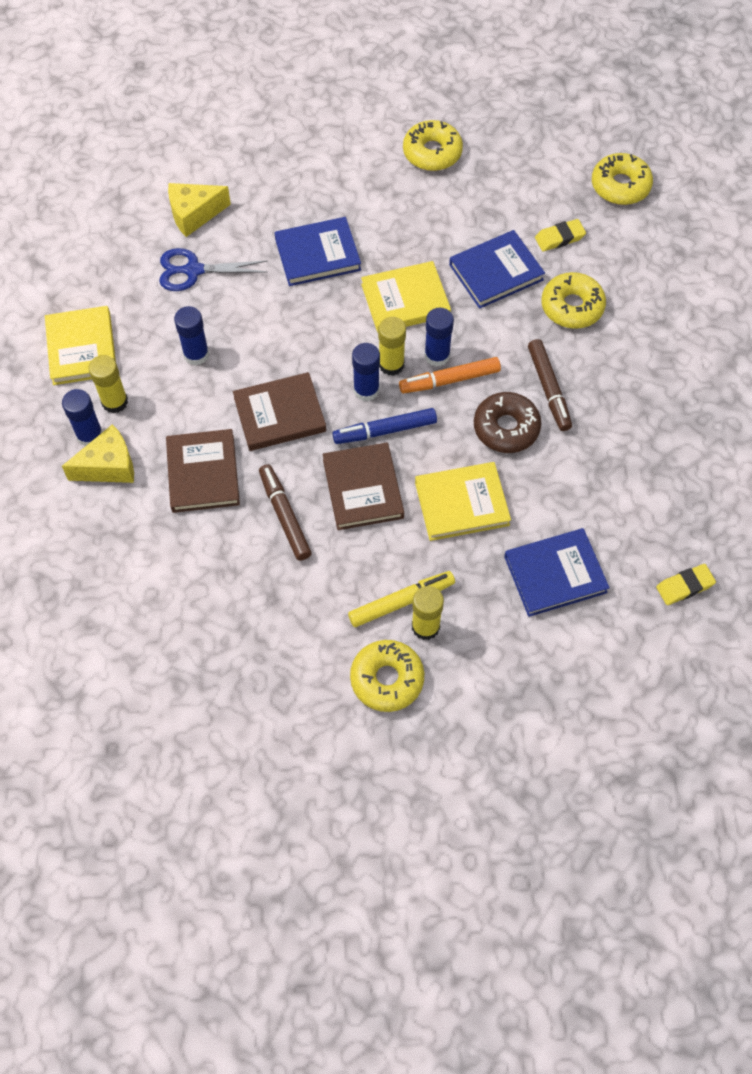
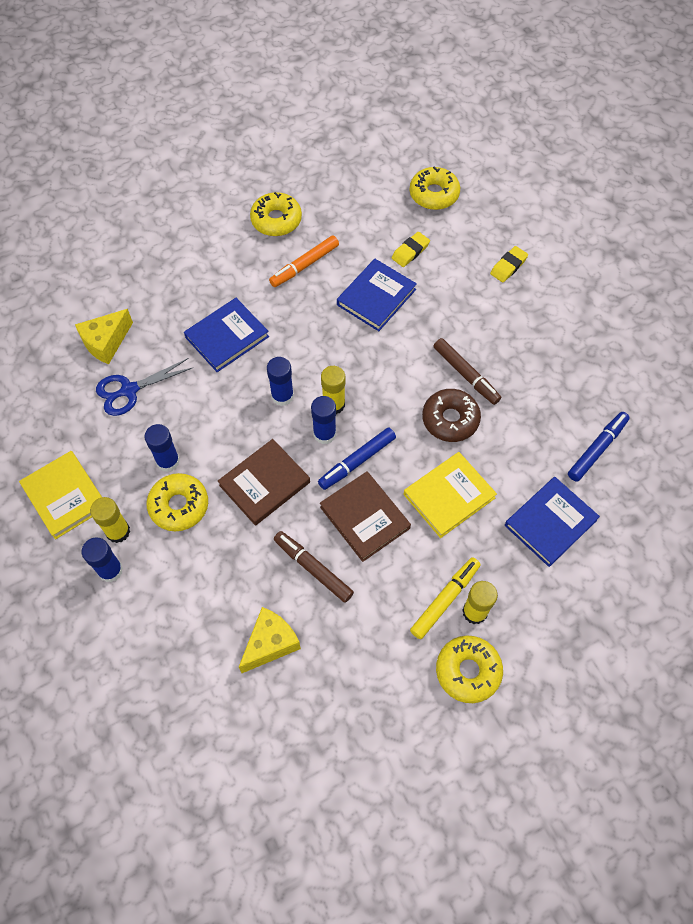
camera: 25 degrees left, 0 degrees up
(109, 466) = (141, 591): yellow cheese -> yellow cheese (270, 643)
(203, 473) = (226, 561): brown book -> none
(405, 300) = (317, 347): yellow book -> none
(437, 355) = (366, 382): blue glue stick -> blue glue stick (282, 396)
(449, 380) = (386, 398): orange marker -> orange marker (304, 265)
(572, 306) = (448, 302): yellow donut -> yellow donut (179, 505)
(650, 522) = (597, 449): none -> blue marker
(684, 586) = (649, 489): yellow eraser -> yellow eraser (508, 266)

